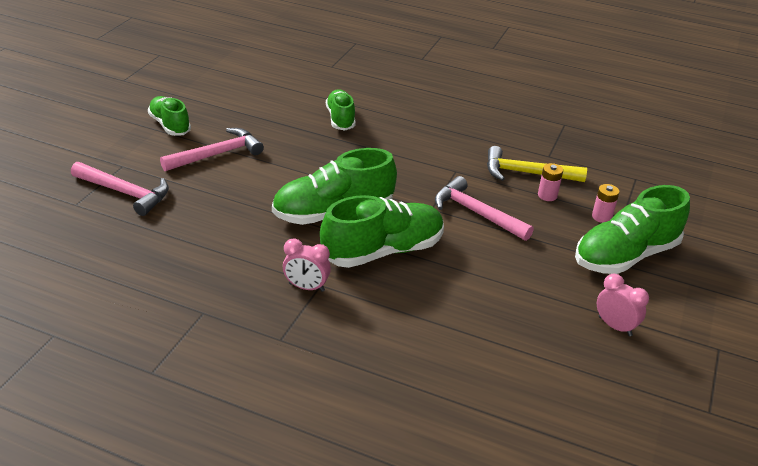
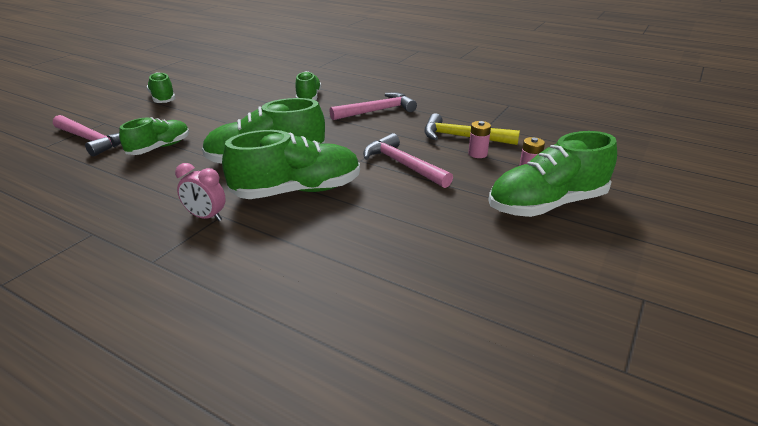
camera: 10 degrees right, 5 degrees down
(209, 200) = (159, 148): none -> green shoe
(217, 154) = (188, 117): pink hammer -> pink hammer (377, 111)
(615, 326) = (521, 269): pink clock -> none

